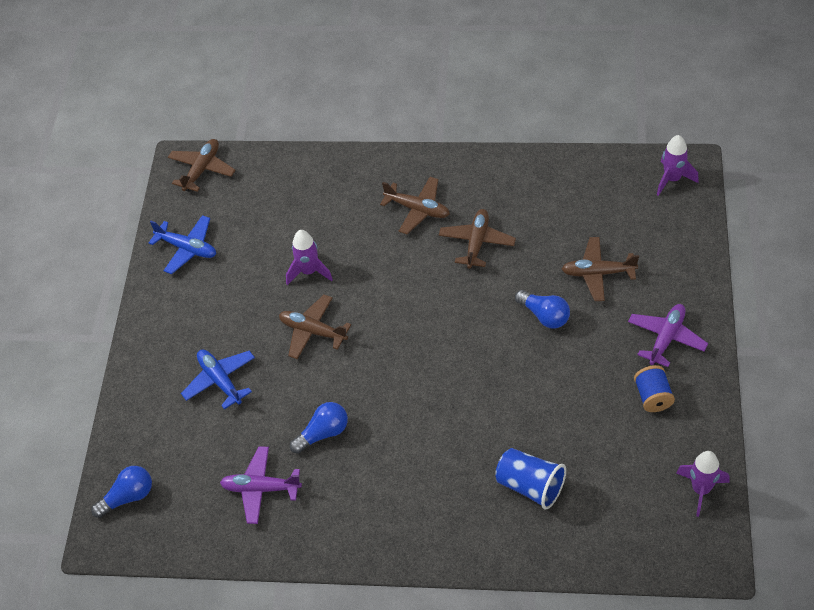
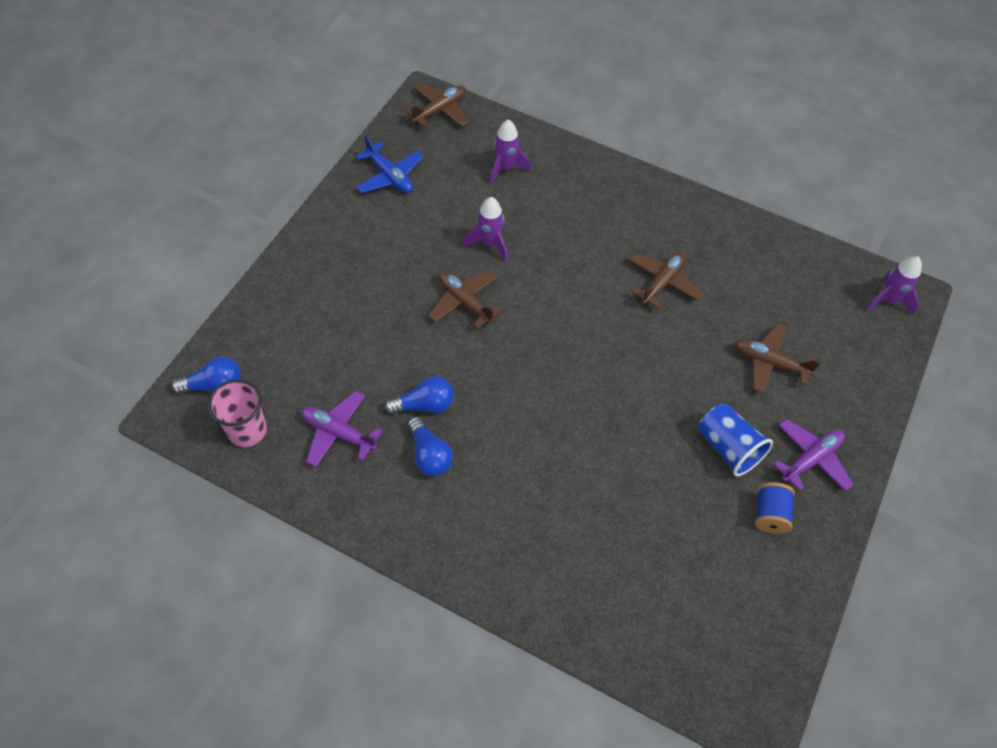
camera: 15 degrees right, 5 degrees up
(179, 521) = (247, 430): none -> pink cup
(220, 381) = (355, 311): blue plane -> none
(417, 209) = (620, 227): brown plane -> none
(530, 486) = (600, 551): blue cup -> blue cup (728, 447)
(544, 316) = (696, 382): blue light bulb -> blue light bulb (429, 455)
(701, 490) = (777, 638): purple rocket -> purple rocket (505, 168)

